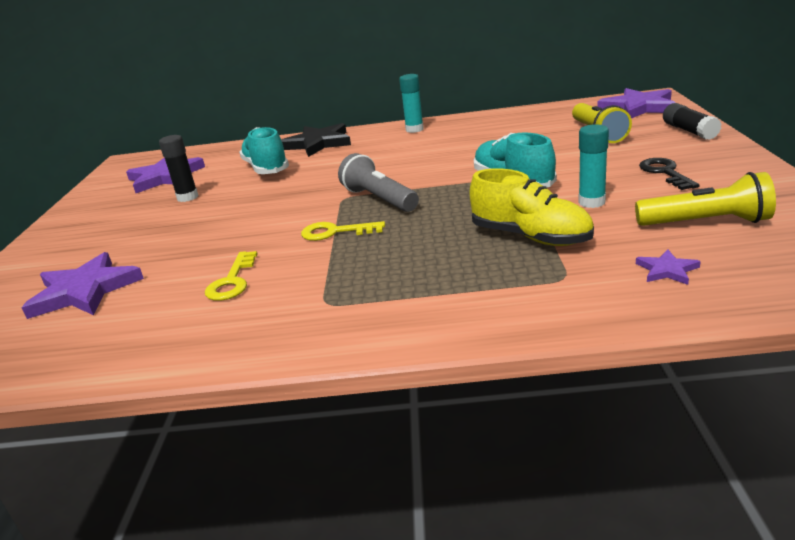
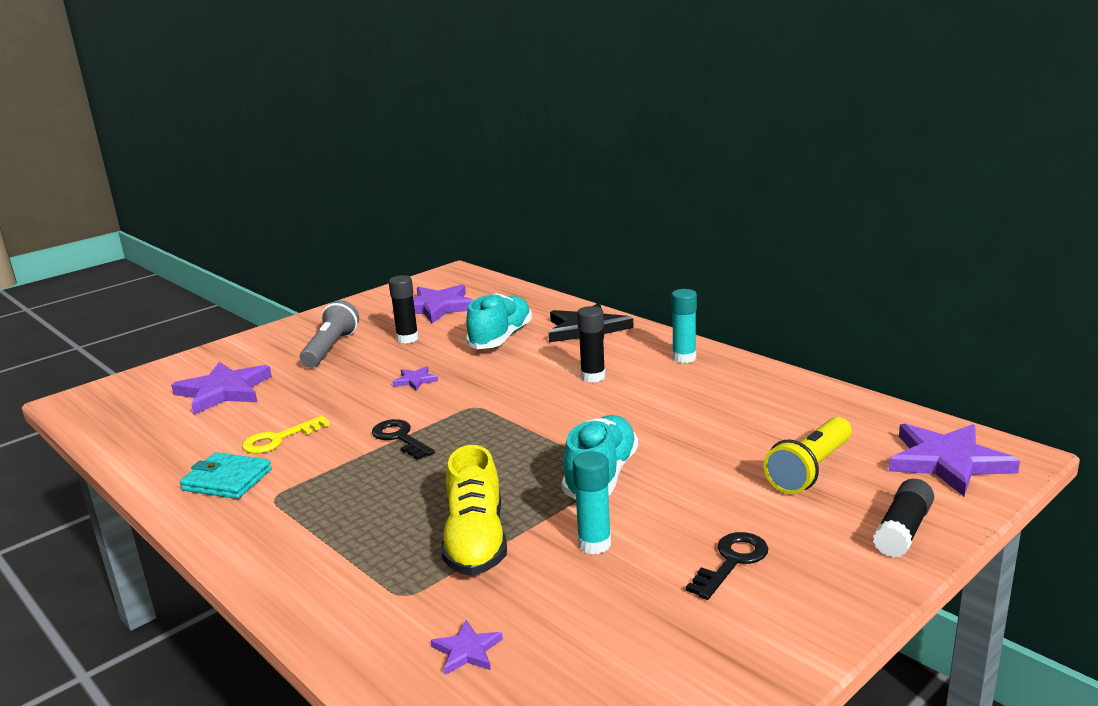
camera: 45 degrees right, 5 degrees down
(254, 320) = (227, 480): none -> turquoise wallet
(260, 208) = (415, 380): none -> purple star
(335, 232) = (400, 438): yellow key -> black key
(379, 199) = (487, 425): grey flashlight -> grey flashlight (330, 348)
(384, 156) = (593, 377): none -> black glue stick
(705, 222) = (609, 638): yellow flashlight -> none

